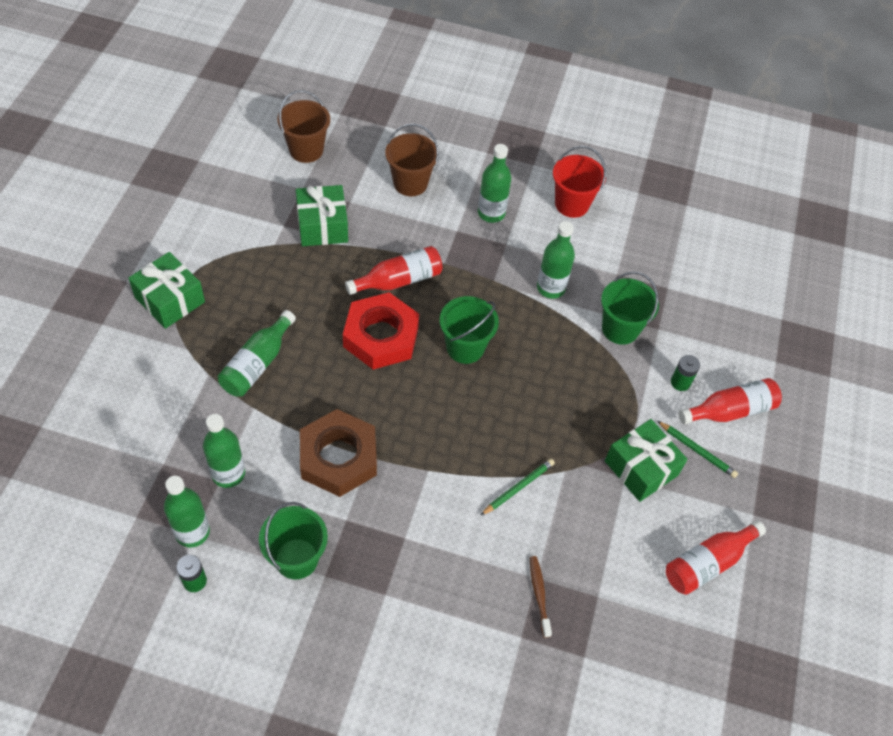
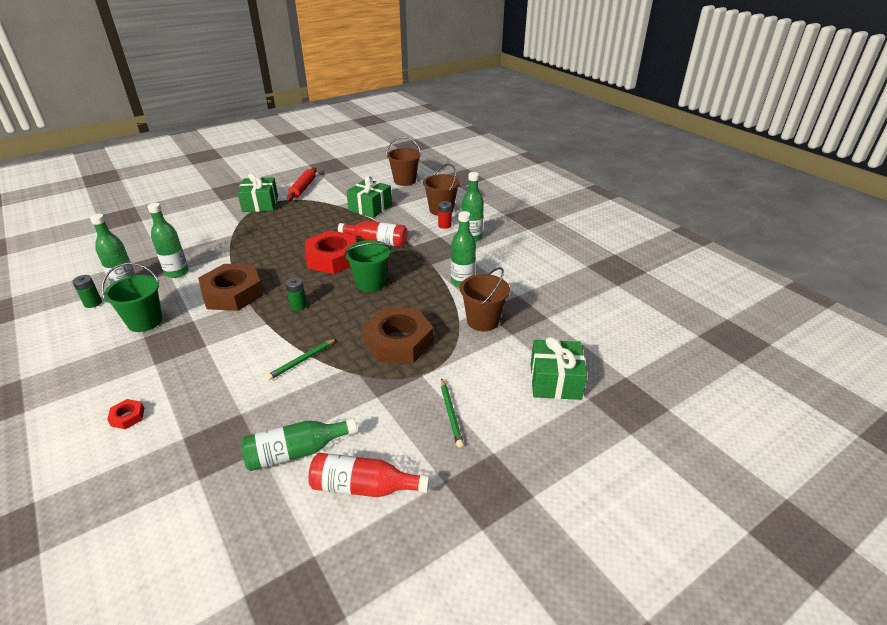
camera: 45 degrees right, 20 degrees down
(189, 237) = (303, 188): none -> red rolling pin
(257, 363) = (258, 241): green bottle -> green bottle (296, 452)
(442, 209) = (444, 225): none -> red battery
(444, 659) = (127, 417): none -> red nut
(518, 487) = (302, 361): green pencil -> green pencil turned 135 degrees clockwise
(539, 594) = (228, 423): brown toothbrush -> none
(572, 204) = (530, 253): red bucket -> none
(575, 404) = (398, 341): none -> brown nut
(620, 329) = (483, 321): green bucket -> brown bucket
(641, 468) = (394, 398): green gift -> green gift (555, 381)
(680, 382) = (490, 369): green battery -> green battery (298, 305)
(730, 410) = (509, 405): red bottle -> none

